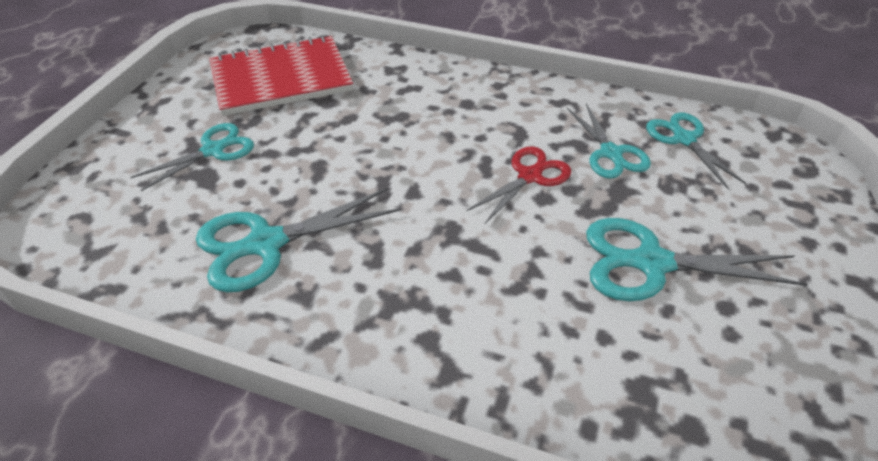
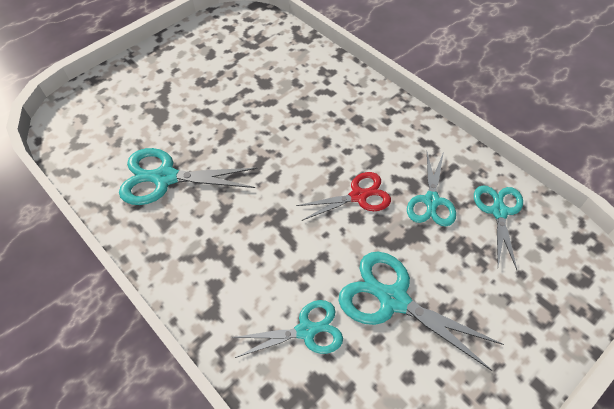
camera: 30 degrees right, 10 degrees up
(213, 150) = (174, 97): turquoise scissors -> turquoise scissors (306, 330)
(281, 79) = (247, 54): red notebook -> none

